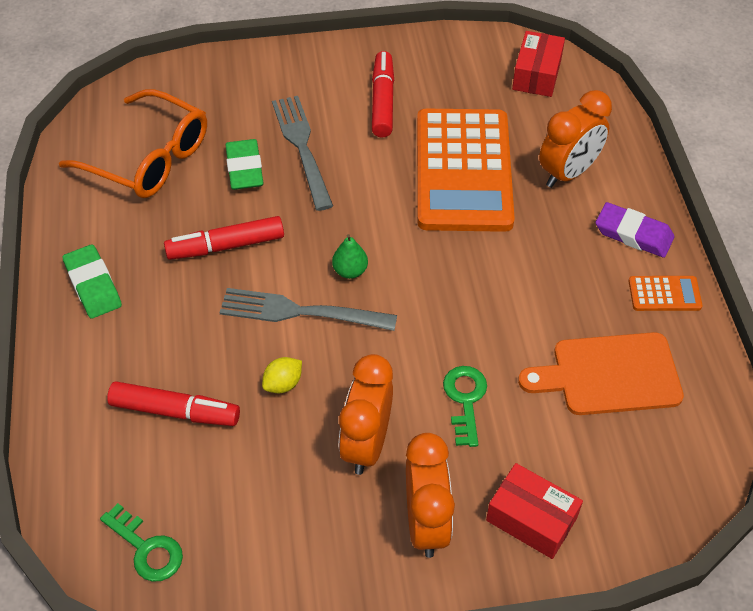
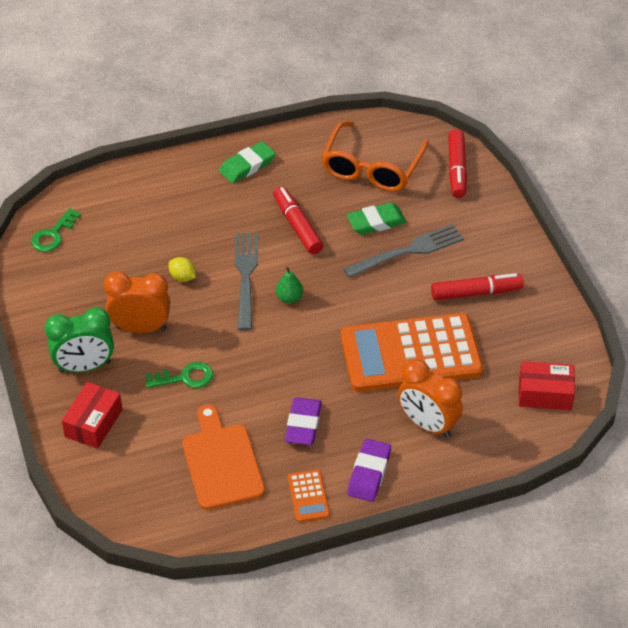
camera: 80 degrees right, 5 degrees down
(175, 411) = (152, 227): red marker -> red marker (456, 170)
(426, 523) = (84, 367): orange clock -> green clock
(557, 284) = (303, 424): none -> purple eraser

